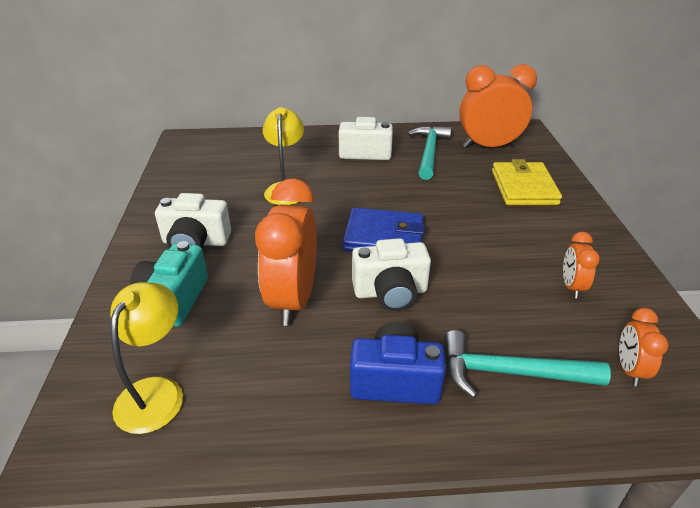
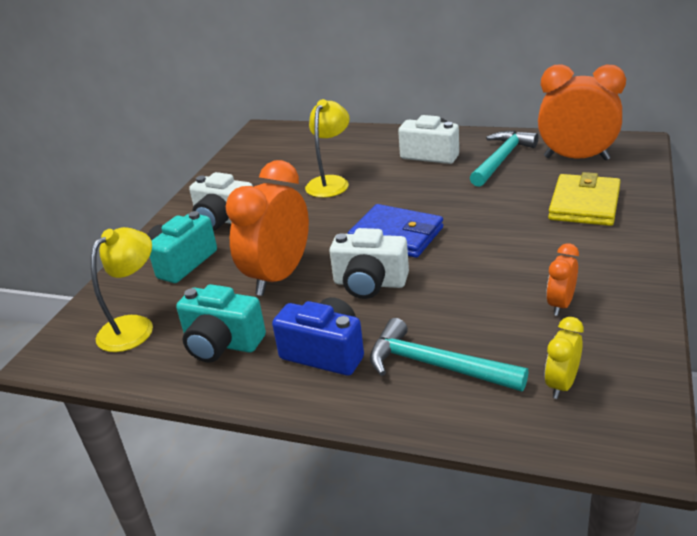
camera: 25 degrees right, 5 degrees down
(276, 393) = (222, 344): none -> turquoise camera
(629, 369) = (561, 384): orange clock -> yellow clock

